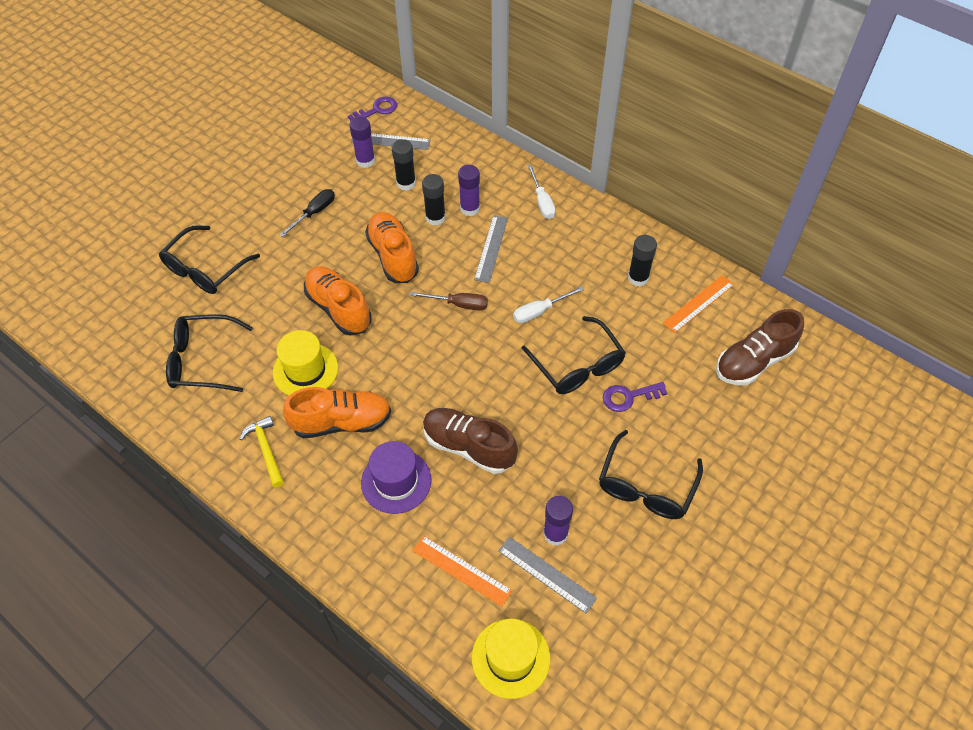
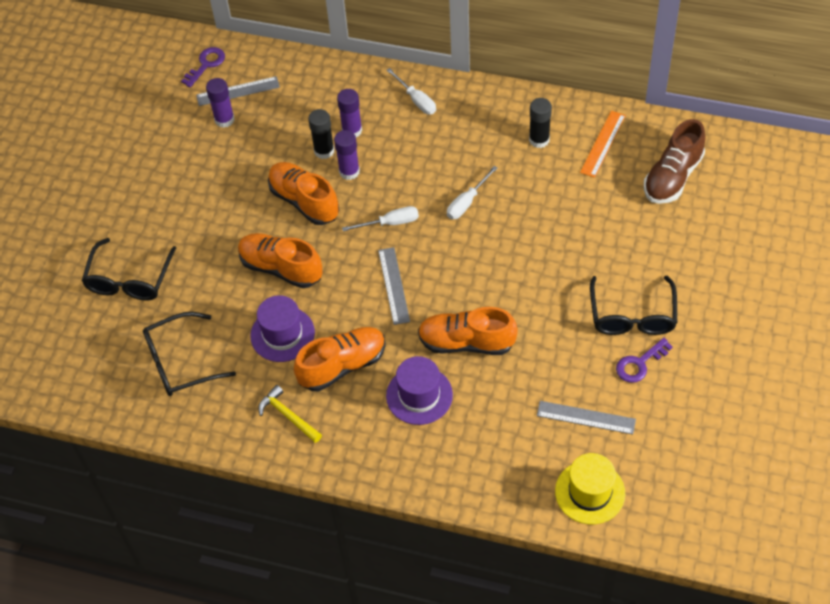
camera: 20 degrees left, 0 degrees up
(305, 370) = (282, 334): yellow hat -> purple hat
(314, 213) = (204, 188): black screwdriver -> none
(406, 183) = (277, 128): black glue stick -> none
(459, 304) = (390, 223): brown screwdriver -> white screwdriver
(461, 570) = (514, 443): orange ruler -> none
(468, 447) = (466, 342): brown shoe -> orange shoe
(491, 248) = (392, 161): grey ruler -> grey ruler (394, 285)
(555, 533) = (577, 383): purple glue stick -> purple glue stick (349, 171)
(577, 365) = (524, 237): black glasses -> none
(629, 397) = (582, 247): purple key -> purple key (640, 363)

